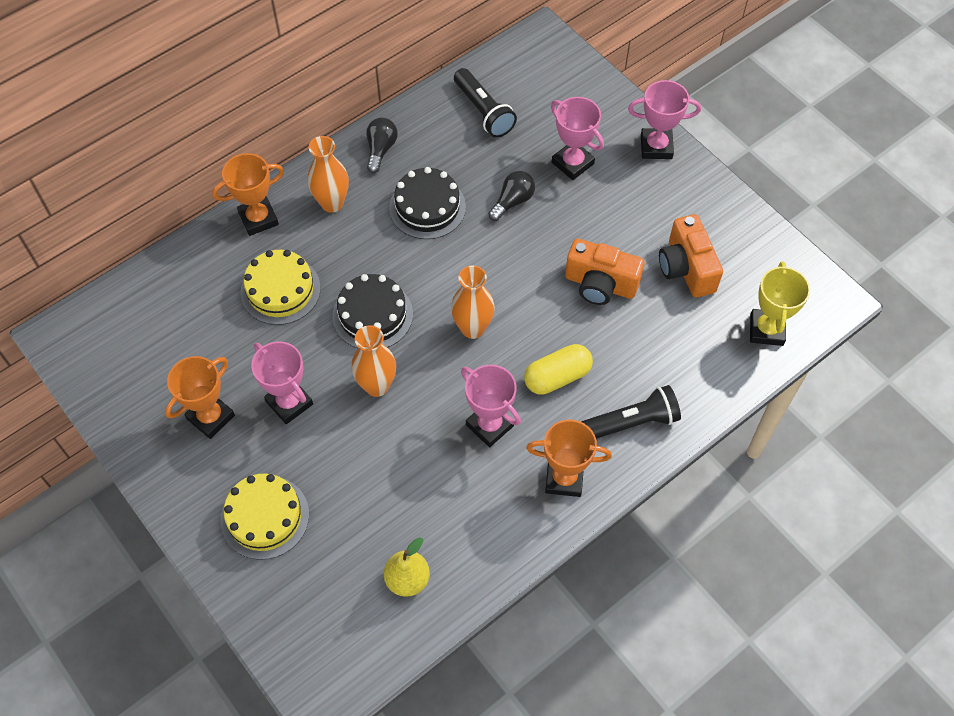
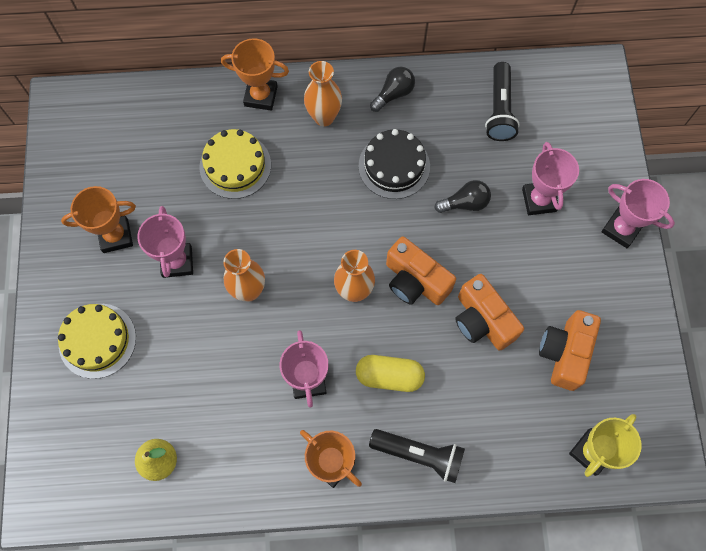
camera: 35 degrees right, 10 degrees up
(372, 315) = (287, 230): black cake -> none
(519, 288) = (415, 281): none -> orange camera

